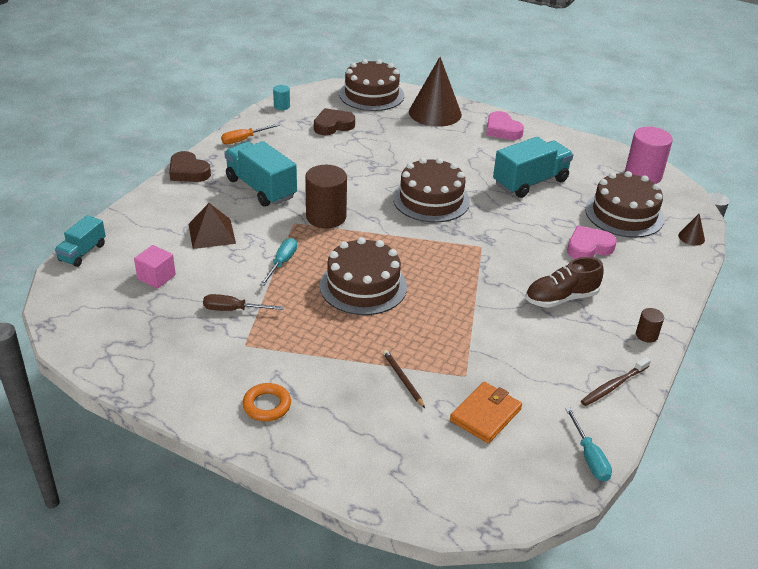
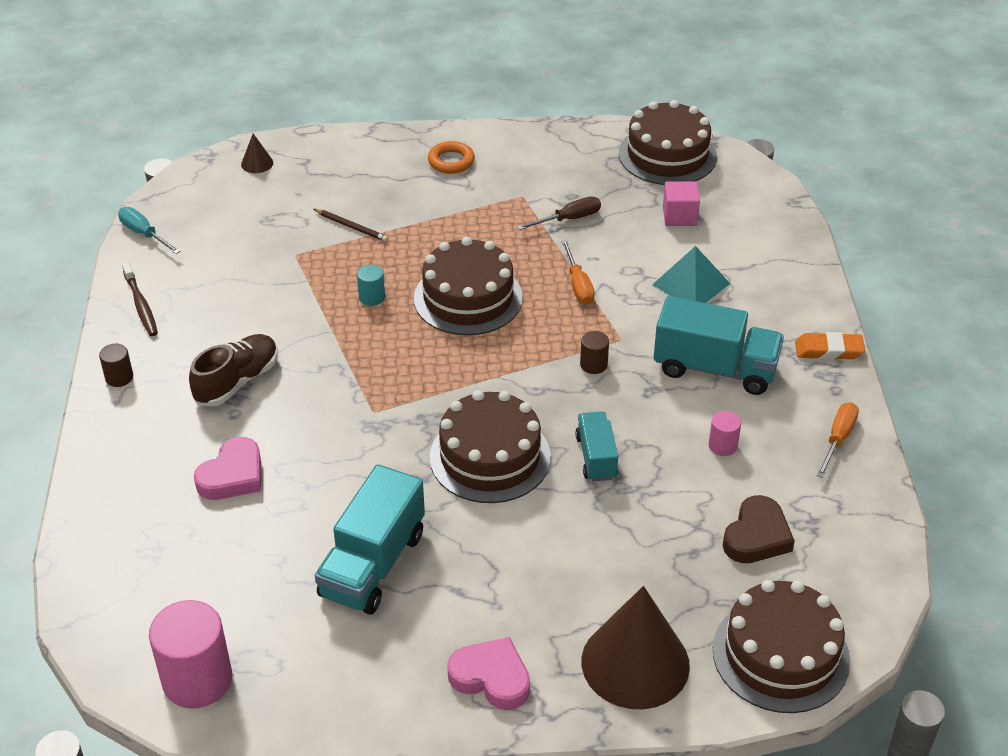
camera: 150 degrees right, 5 degrees up
(82, 252) = (782, 207): turquoise truck -> turquoise truck (596, 457)
(188, 172) = (828, 350): brown heart -> orange eraser
(212, 233) = (691, 284): brown pyramid -> turquoise pyramid
(282, 106) = (877, 539): turquoise cylinder -> turquoise cylinder (372, 297)
(282, 263) = (578, 285): turquoise screwdriver -> orange screwdriver
(303, 158) = (723, 446): none -> pink cylinder
(326, 217) = (593, 365): brown cylinder -> brown cylinder, size x0.48
(485, 415) = (255, 229): orange wallet -> none
(613, 386) = (141, 305): brown toothbrush -> brown toothbrush turned 135 degrees clockwise
(624, 214) = (202, 566): brown cake -> brown cake (667, 155)
(691, 237) = (88, 566): brown cone -> brown cone (257, 163)

